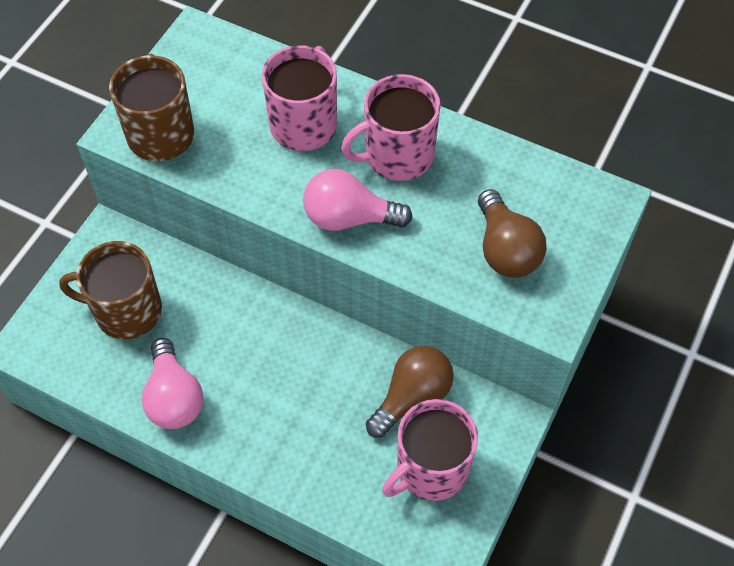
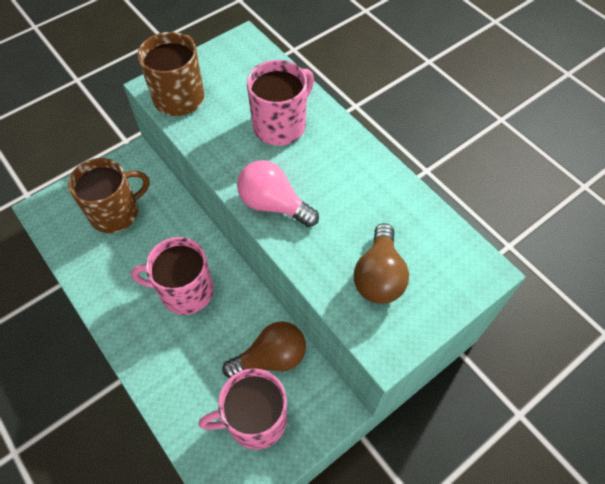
camera: 25 degrees right, 0 degrees up
(126, 311) = (116, 212): brown mug -> brown mug turned 120 degrees clockwise
(174, 397) = (111, 284): pink light bulb -> none
(397, 155) = (334, 172): pink mug -> pink mug (185, 291)

